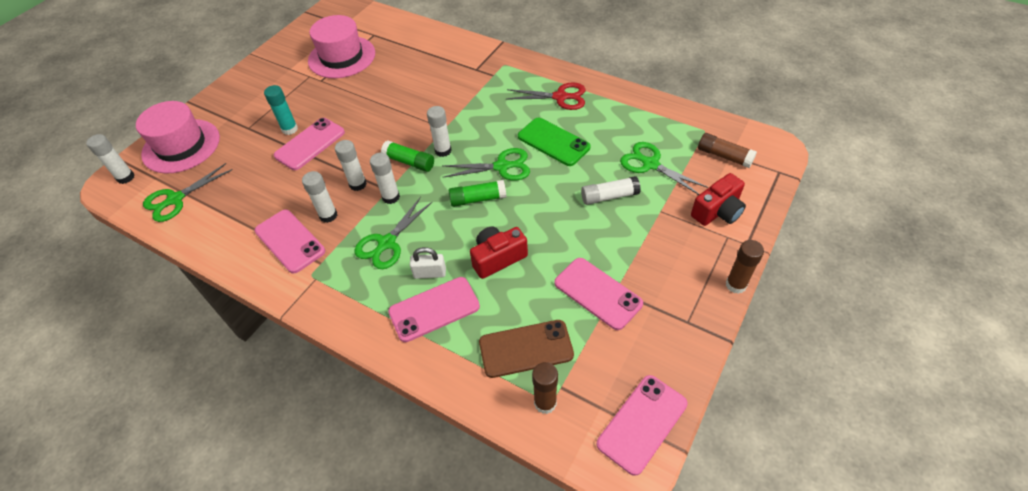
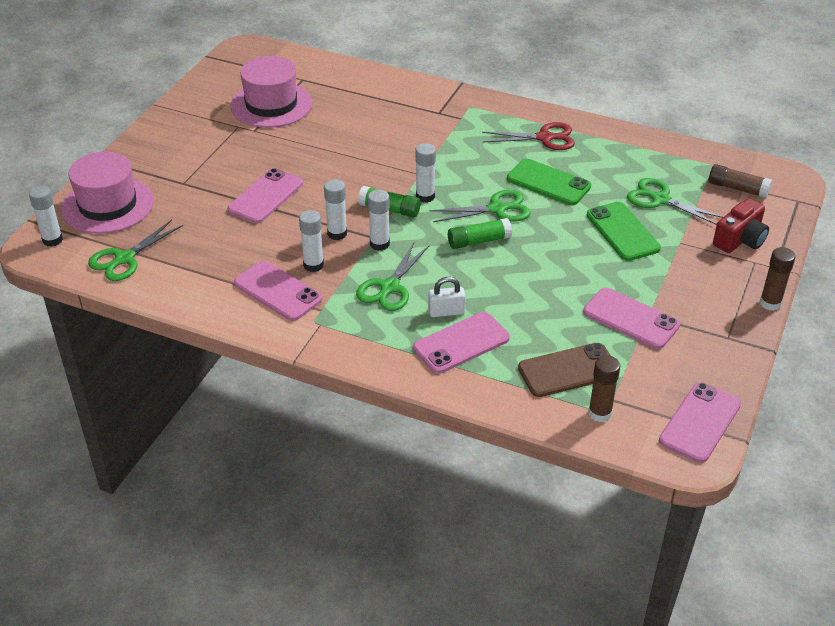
camera: 10 degrees left, 10 degrees down
(290, 129) = (235, 182): turquoise glue stick -> none
(497, 258) = (516, 294): red camera -> none
(609, 196) = (622, 232): white glue stick -> green phone

